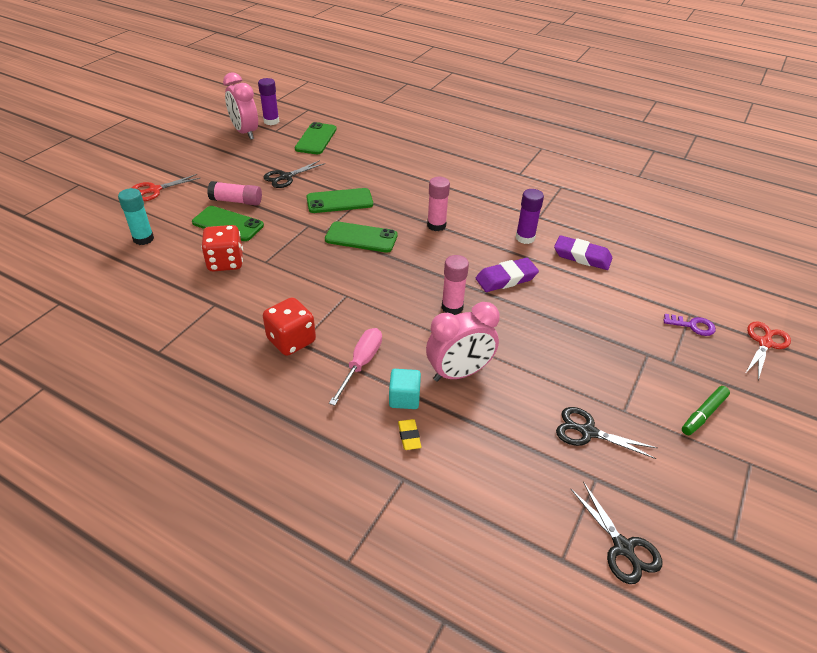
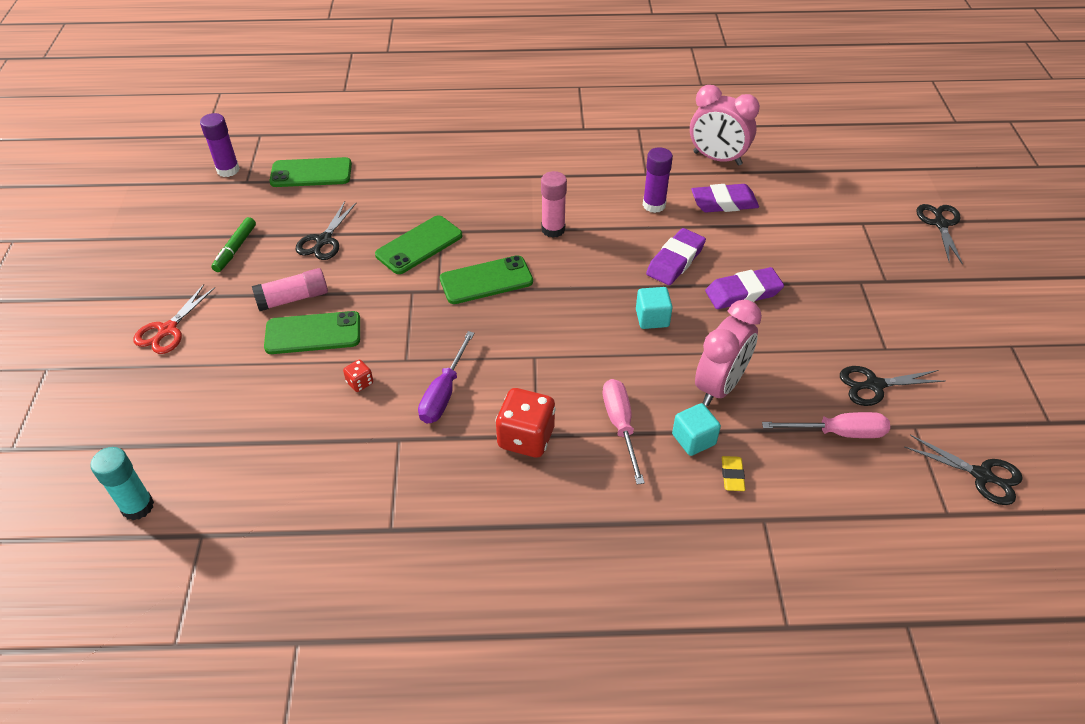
camera: 30 degrees left, 5 degrees up
(143, 239) = (223, 401): turquoise glue stick -> turquoise glue stick (138, 506)
(225, 262) = (360, 383): red dice -> red dice, size x0.47
(245, 132) = (209, 199): pink clock -> pink clock (717, 158)
(268, 290) = (444, 393): none -> purple screwdriver
(316, 139) = (311, 173): green phone -> green phone turned 75 degrees counterclockwise
(409, 436) = (732, 475): yellow eraser -> yellow eraser turned 45 degrees clockwise
(452, 307) = (652, 318): pink glue stick -> turquoise cube
(523, 450) = (838, 432): none -> pink screwdriver
(539, 320) = (743, 293): none -> purple eraser
(693, 326) = (874, 234): purple key -> none
(703, 414) = (946, 318): green marker -> green marker (235, 249)
(765, 343) = (940, 224): red scissors -> black scissors

